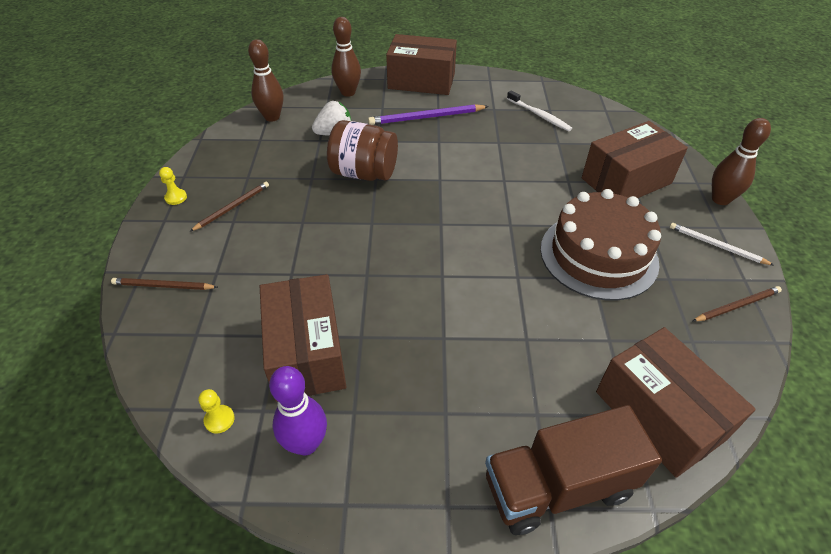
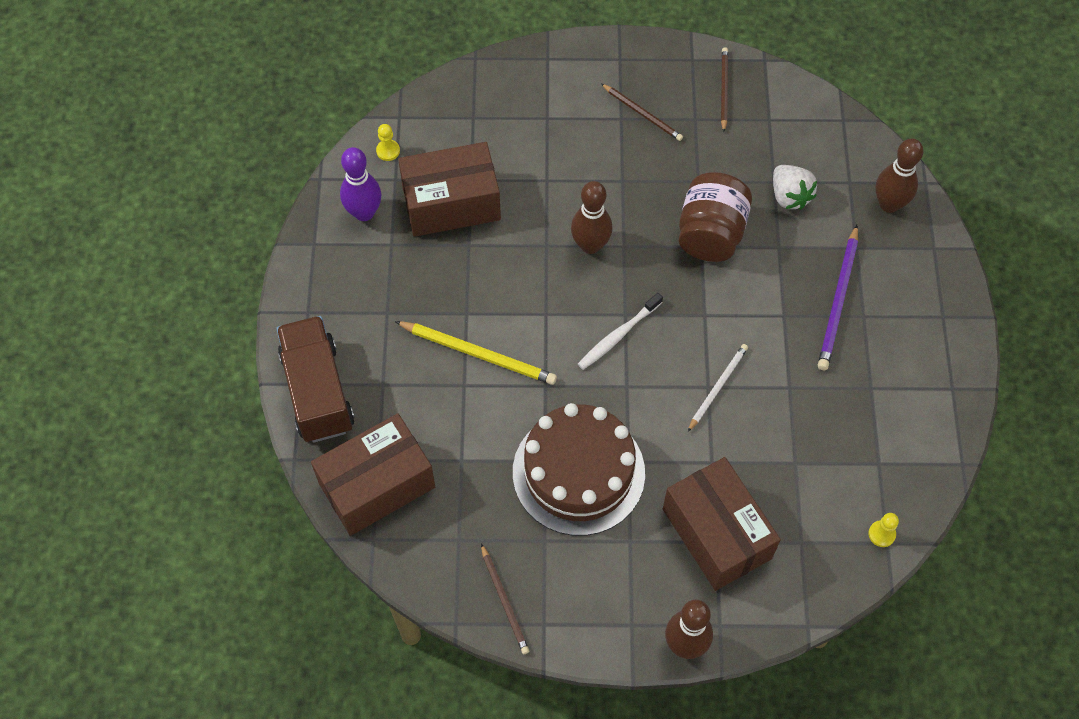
camera: 90 degrees right, 15 degrees up
(163, 286) = (529, 80): brown pencil -> brown pencil (724, 89)
(176, 197) = (655, 60): yellow pawn -> yellow pawn (881, 534)
(272, 117) = (818, 124): brown bowling pin -> brown bowling pin (590, 245)
(421, 81) = (934, 295): brown box -> none
(426, 117) = (838, 301): purple pencil -> purple pencil turned 150 degrees counterclockwise
(490, 327) = (478, 354): none -> yellow pencil
(539, 115) = (860, 447): white toothbrush -> white toothbrush (618, 336)
(716, 245) = (598, 610): white pencil -> white pencil (718, 387)

